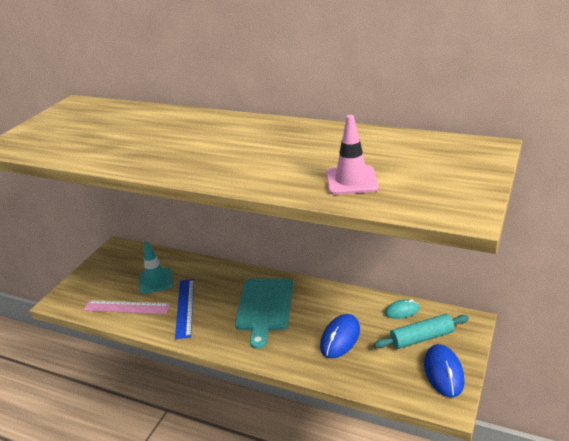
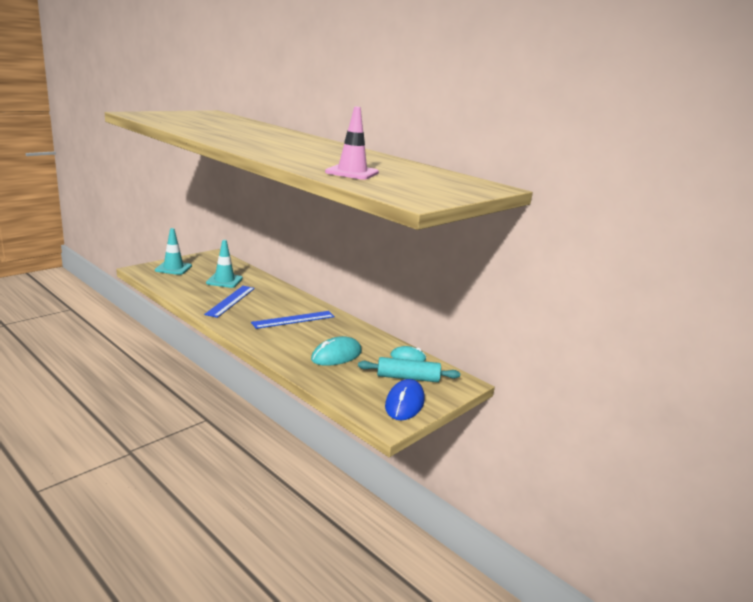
camera: 15 degrees right, 10 degrees down
(90, 285) = (173, 268): none -> turquoise traffic cone
(126, 307) = (187, 287): pink ruler -> none
(264, 307) = (293, 319): turquoise cutting board -> blue ruler
(340, 338) = (336, 355): blue mouse -> turquoise mouse

